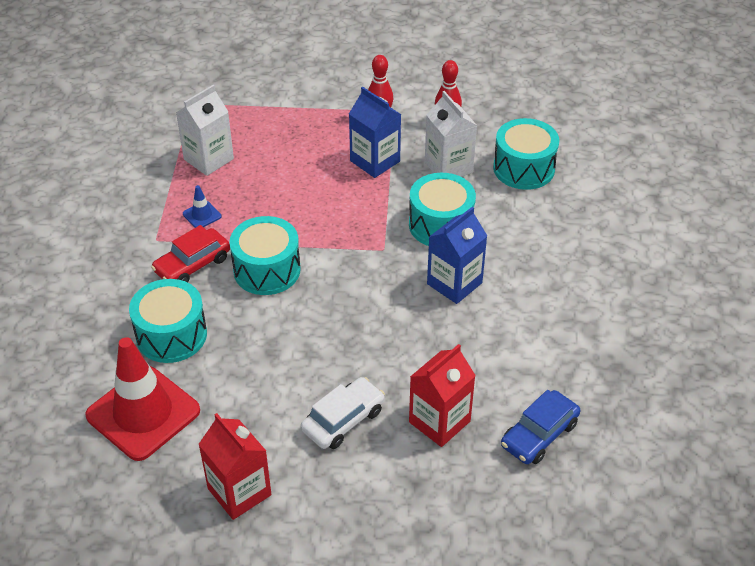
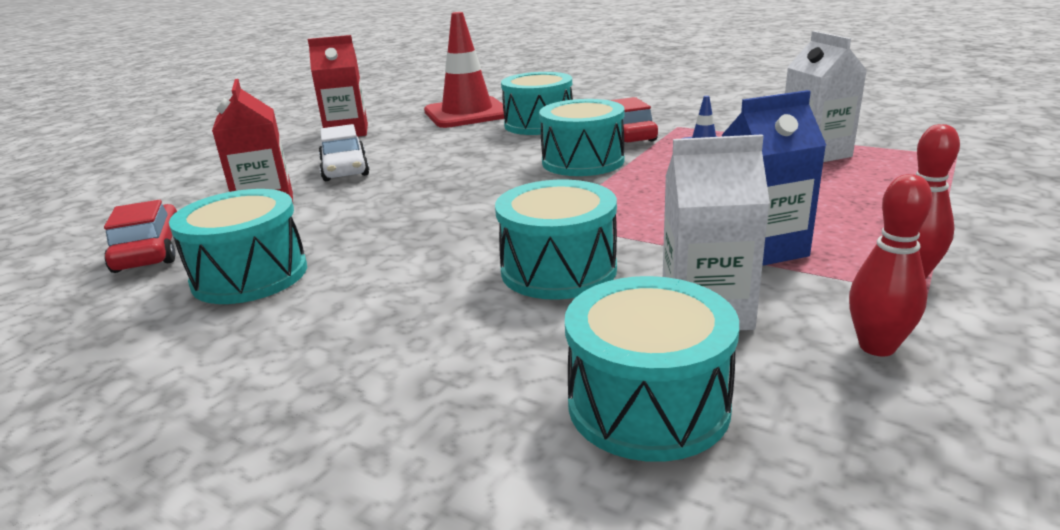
camera: 120 degrees right, 20 degrees down
(454, 283) = (431, 254): blue carton -> none
(528, 352) = (250, 275): none -> turquoise drum
(539, 434) = (150, 251): blue car -> red car

